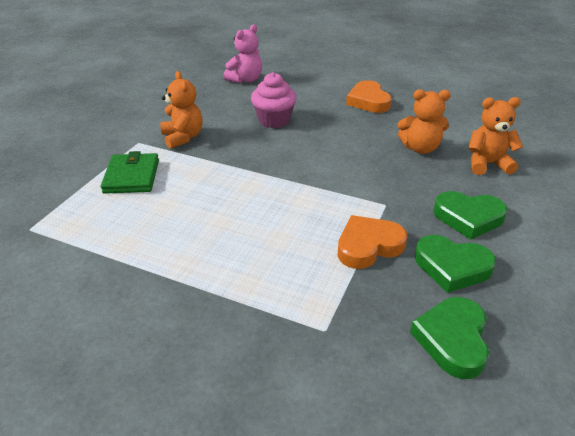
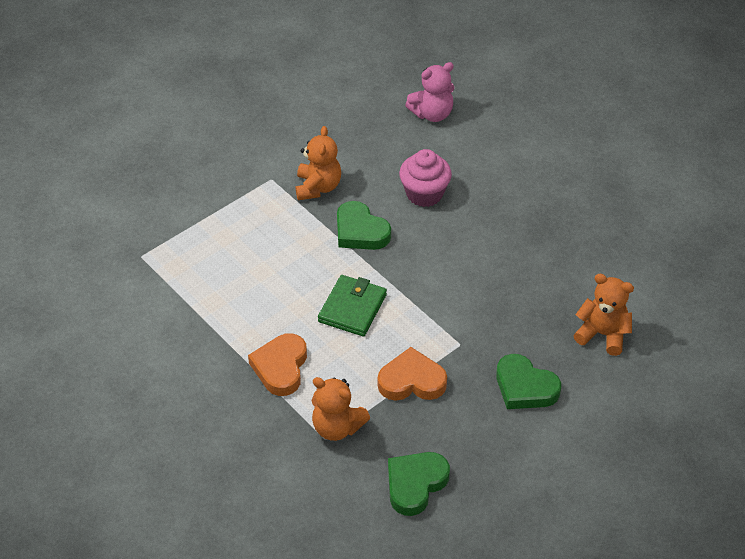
camera: 25 degrees right, 10 degrees up
(132, 176) = (247, 224): green wallet -> green wallet (352, 308)
(368, 101) = (549, 199): orange heart -> orange heart (280, 367)
(420, 148) = (550, 289): orange teddy bear -> orange teddy bear (337, 427)
(452, 267) = (467, 427): green heart -> green heart (360, 231)

